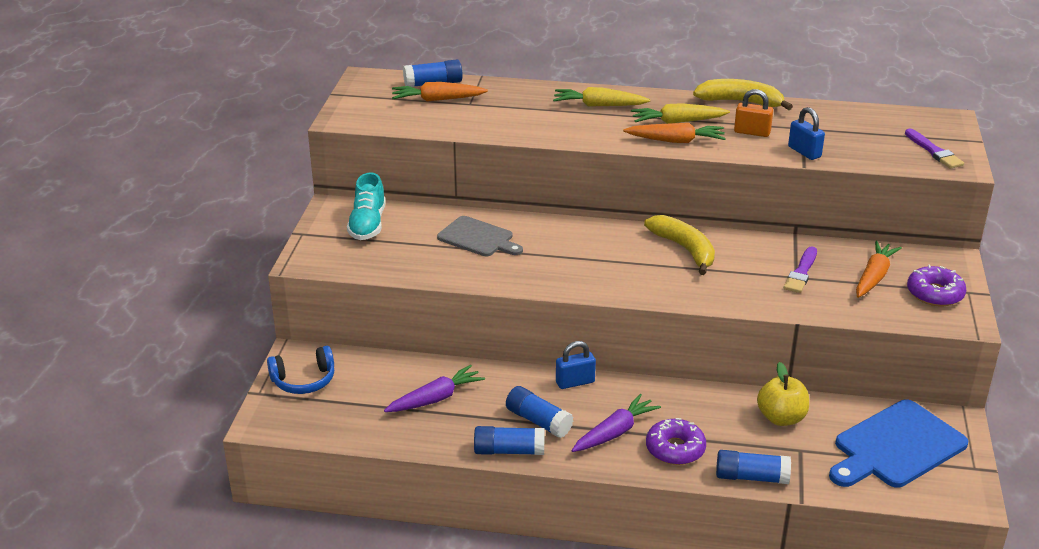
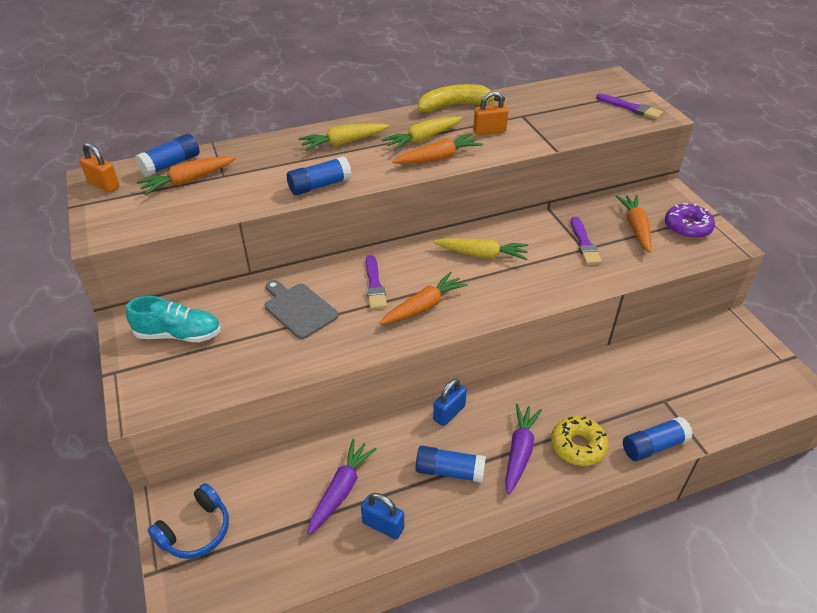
camera: 30 degrees left, 10 degrees up
(367, 224) = (179, 334): turquoise shoe -> turquoise shoe turned 60 degrees counterclockwise
(368, 85) = (104, 185): none -> orange padlock
(478, 238) = (298, 309): grey cutting board -> grey cutting board turned 135 degrees counterclockwise
(509, 451) = (448, 518): blue glue stick -> blue glue stick (319, 186)
(560, 241) = (374, 285): none -> purple brush
(590, 271) = (424, 306): none -> orange carrot
(675, 449) = (578, 446): purple donut -> yellow donut
(685, 250) = (482, 254): yellow banana -> yellow carrot
(781, 418) = (627, 375): yellow apple -> none
(804, 152) = (544, 137): blue padlock -> blue padlock (383, 525)
(896, 447) = (721, 365): blue cutting board -> none

